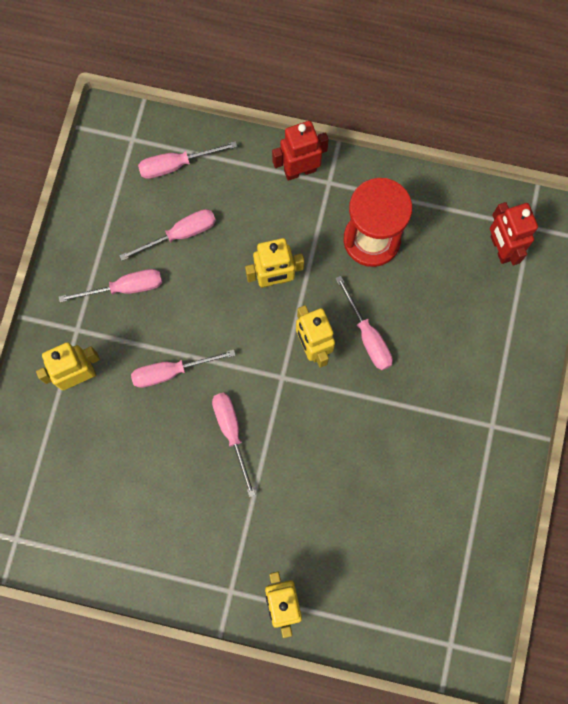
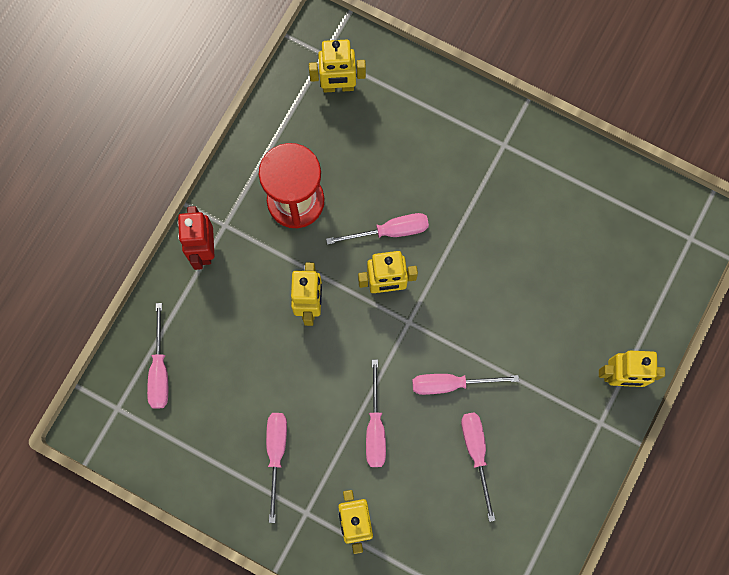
camera: 75 degrees left, 0 degrees up
(180, 234) = (236, 384): pink screwdriver -> pink screwdriver (476, 453)
(500, 248) = (338, 87): red robot -> yellow robot

